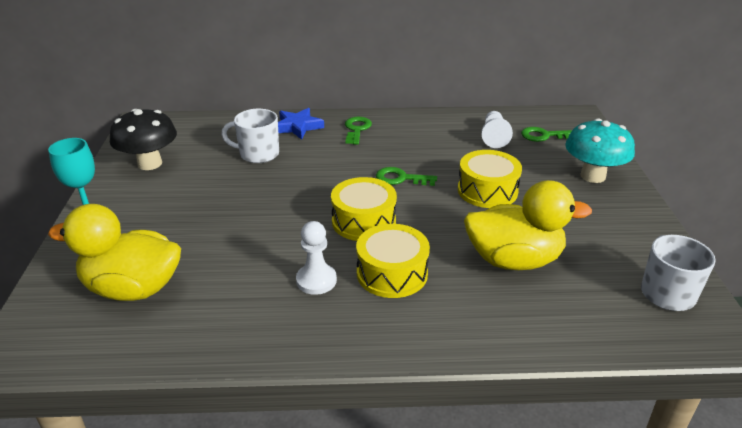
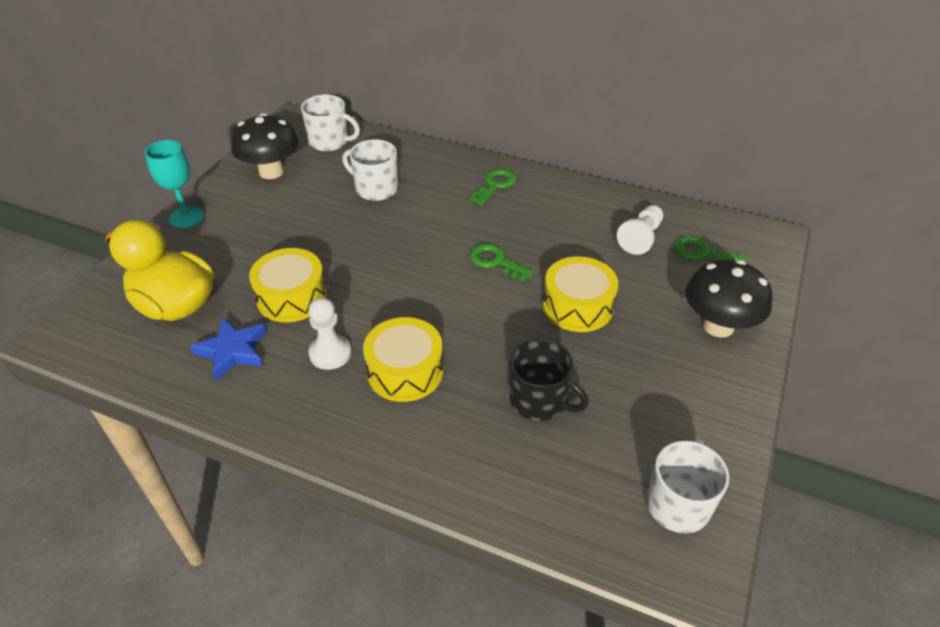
camera: 25 degrees right, 10 degrees up
(189, 131) = (330, 142): none -> white mug
(298, 127) = (437, 165): blue star -> blue star (233, 351)
(363, 221) = (421, 302): yellow drum -> yellow drum (292, 297)
(514, 260) = (539, 400): yellow duck -> black mug
(593, 176) = (718, 326): turquoise mushroom -> black mushroom

